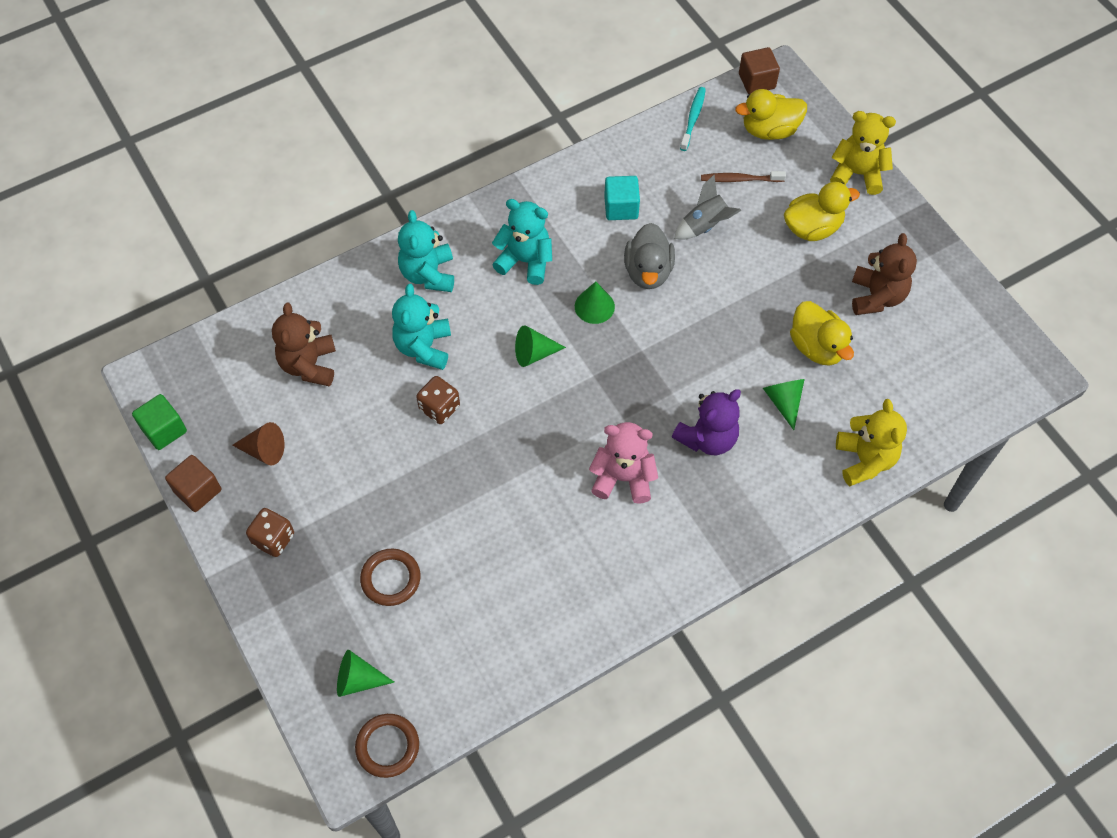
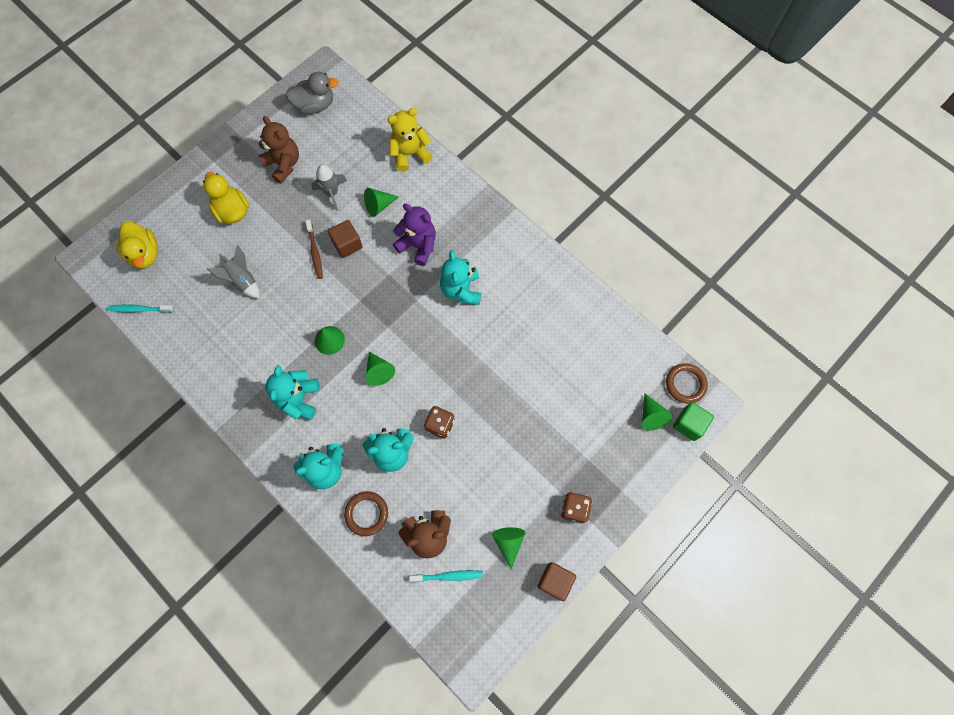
camera: 105 degrees left, 10 degrees up
(164, 430) = (513, 630): green cube -> green cube (689, 424)
(253, 376) = (448, 576): none -> turquoise toothbrush
(264, 450) = (508, 542): brown cone -> green cone
(391, 579) = (577, 417): brown ring -> brown ring (366, 513)
(621, 207) = (236, 342): turquoise cube -> none
(623, 478) = (461, 290): pink teddy bear -> turquoise teddy bear
(648, 271) = (291, 310): grey duck -> grey duck (315, 105)
(740, 179) = (196, 265): brown toothbrush -> brown toothbrush (315, 252)
(756, 81) = (96, 271): brown cube -> brown cube (347, 244)
(817, 347) = (332, 193): yellow duck -> grey rocket
(857, 174) = (179, 190): yellow teddy bear -> none
(876, 297) = (283, 164): brown teddy bear -> brown teddy bear turned 60 degrees clockwise

